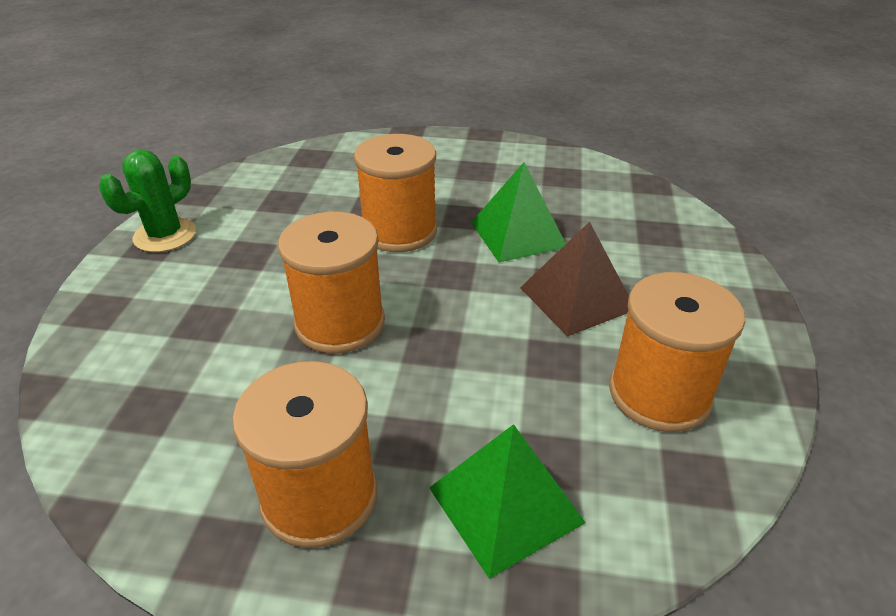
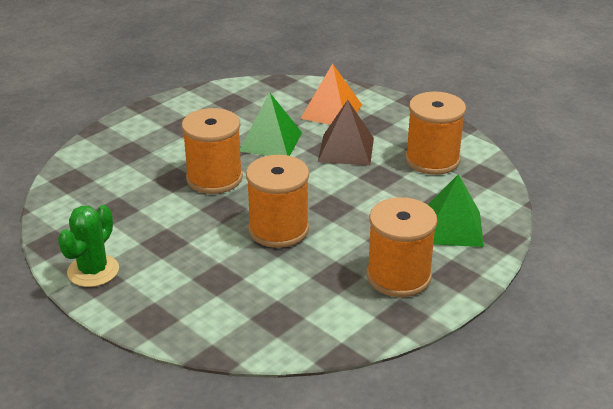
camera: 55 degrees left, 5 degrees down
(165, 235) = (93, 271): green cactus -> green cactus turned 45 degrees clockwise
(645, 248) = (331, 111): none -> orange pyramid

